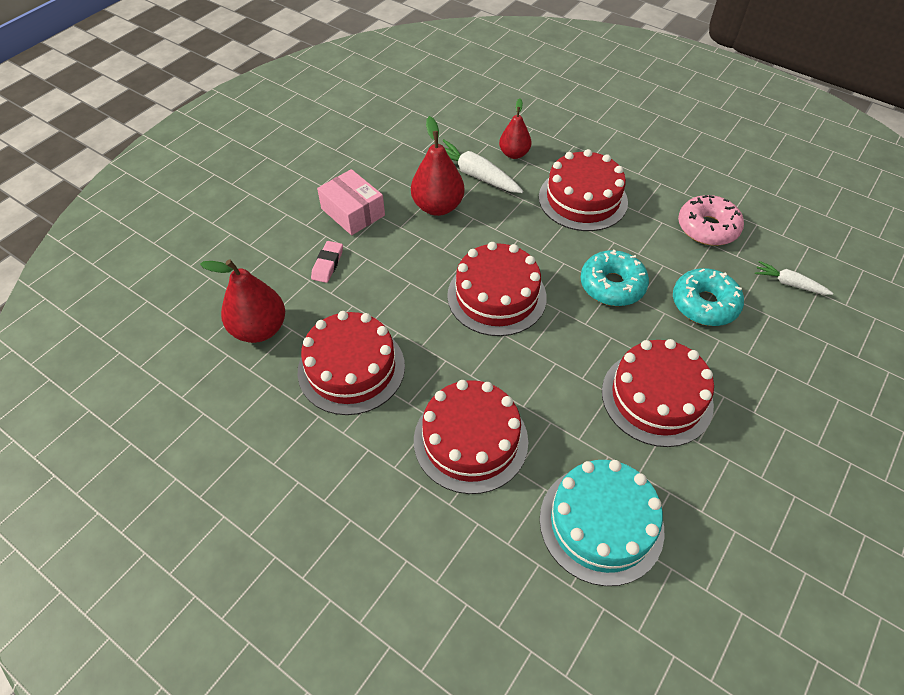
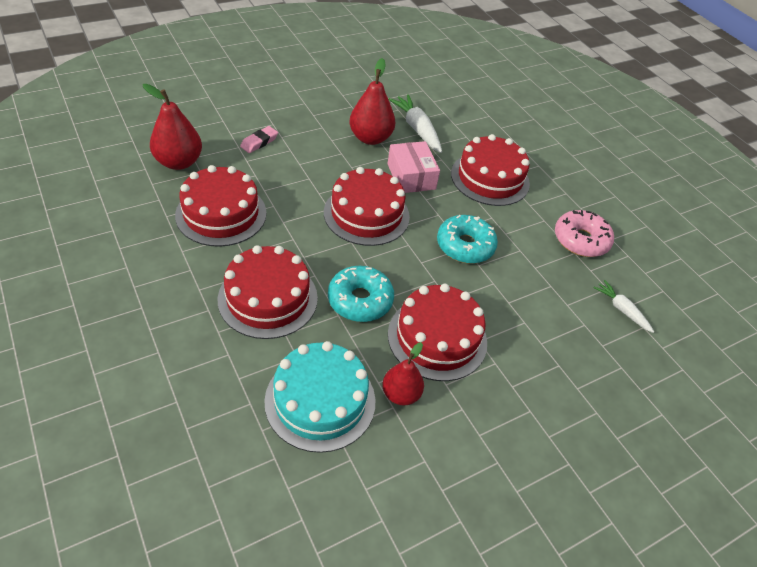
camera: 20 degrees right, 5 degrees down
(353, 212) = (304, 117): pink box -> pink box (411, 176)
(514, 154) = (459, 127): red pear -> red pear (401, 394)
(704, 304) = (532, 292): turquoise donut -> turquoise donut (360, 300)

